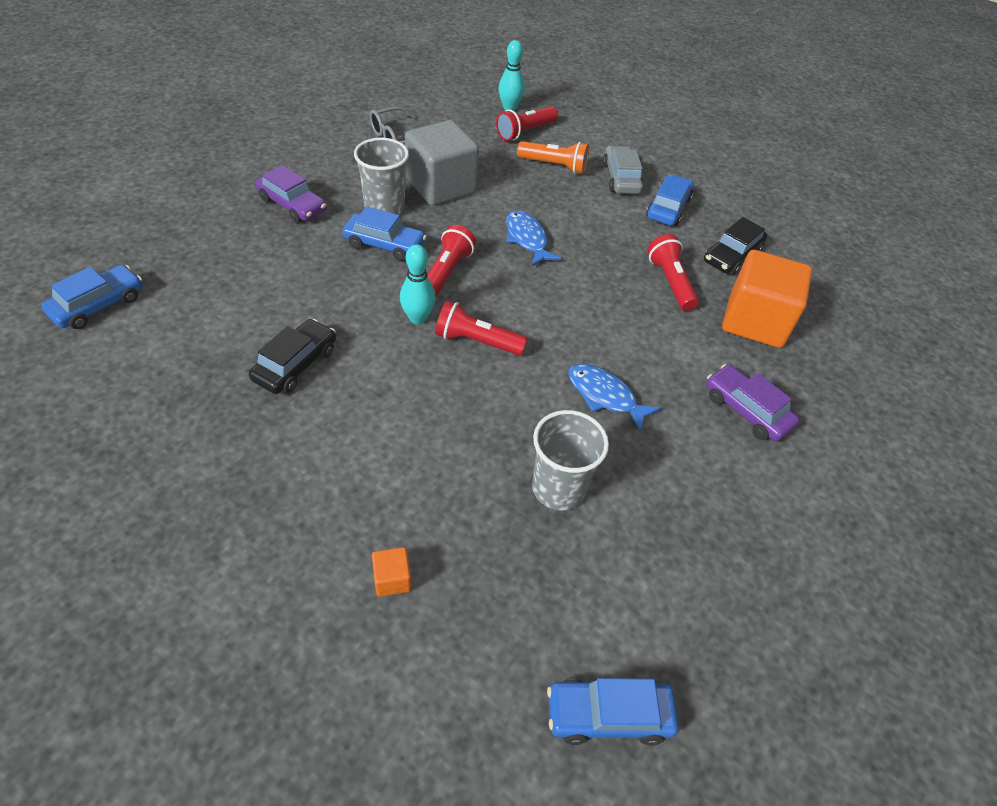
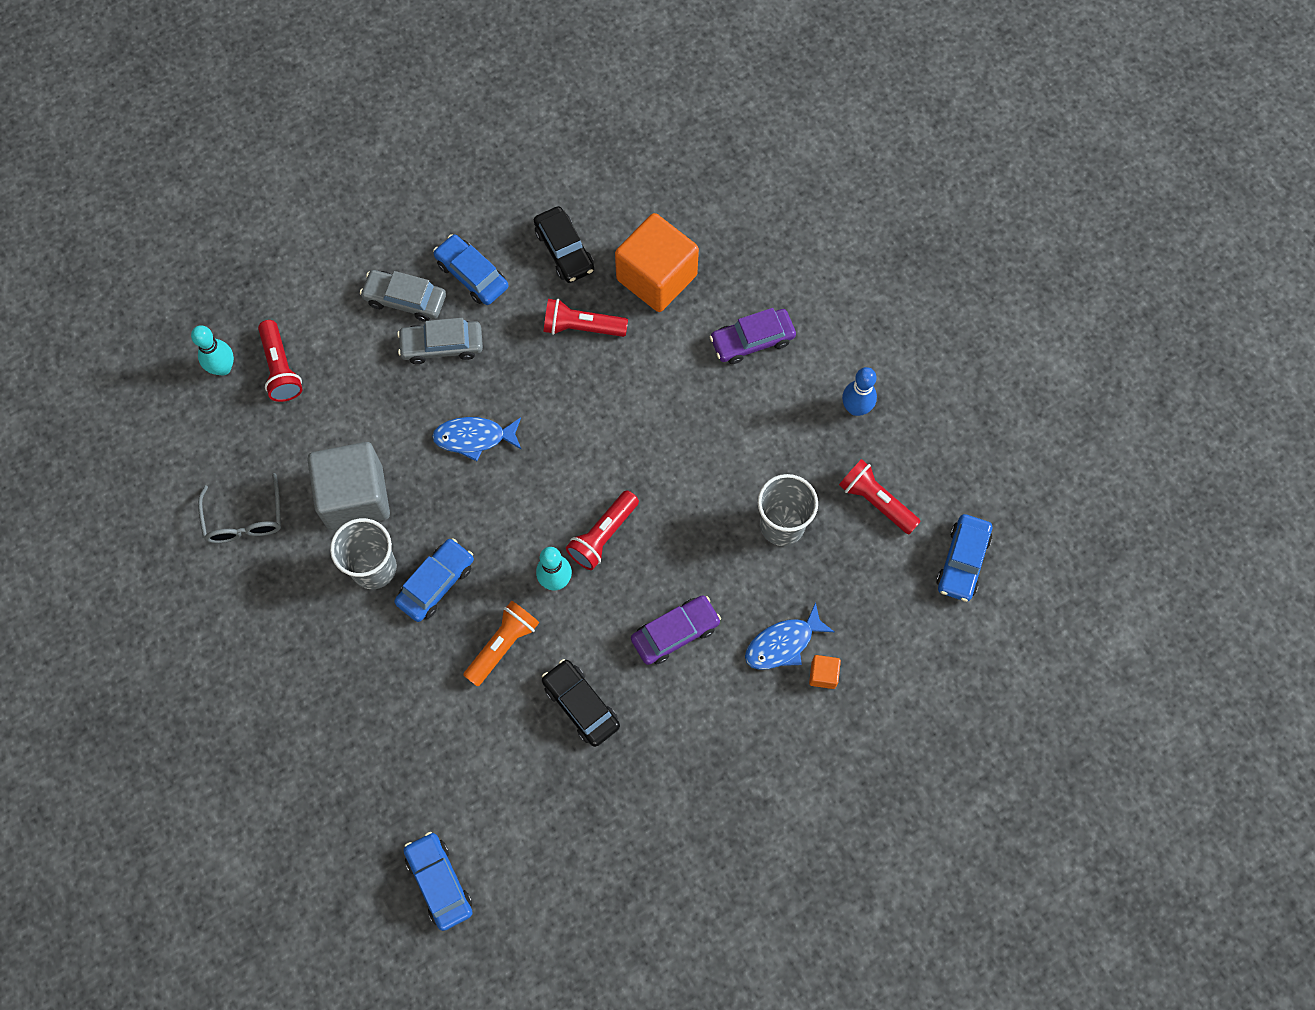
camera: 65 degrees left, 20 degrees up
(292, 205) = (335, 665): purple car -> purple car (675, 633)
(447, 272) = (499, 533): red flashlight -> red flashlight (875, 501)
(554, 166) = (359, 361): orange flashlight -> orange flashlight (503, 645)
(596, 205) = (442, 345): none -> grey car
(605, 396) = (701, 449): blue fish -> blue fish (783, 643)
(736, 528) = (856, 408): none -> blue bowling pin

